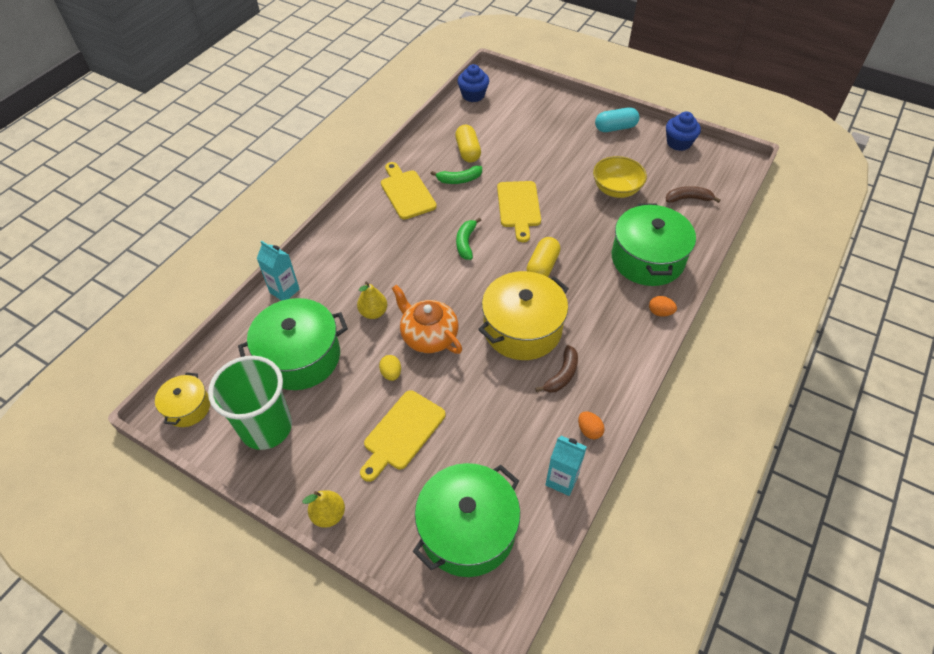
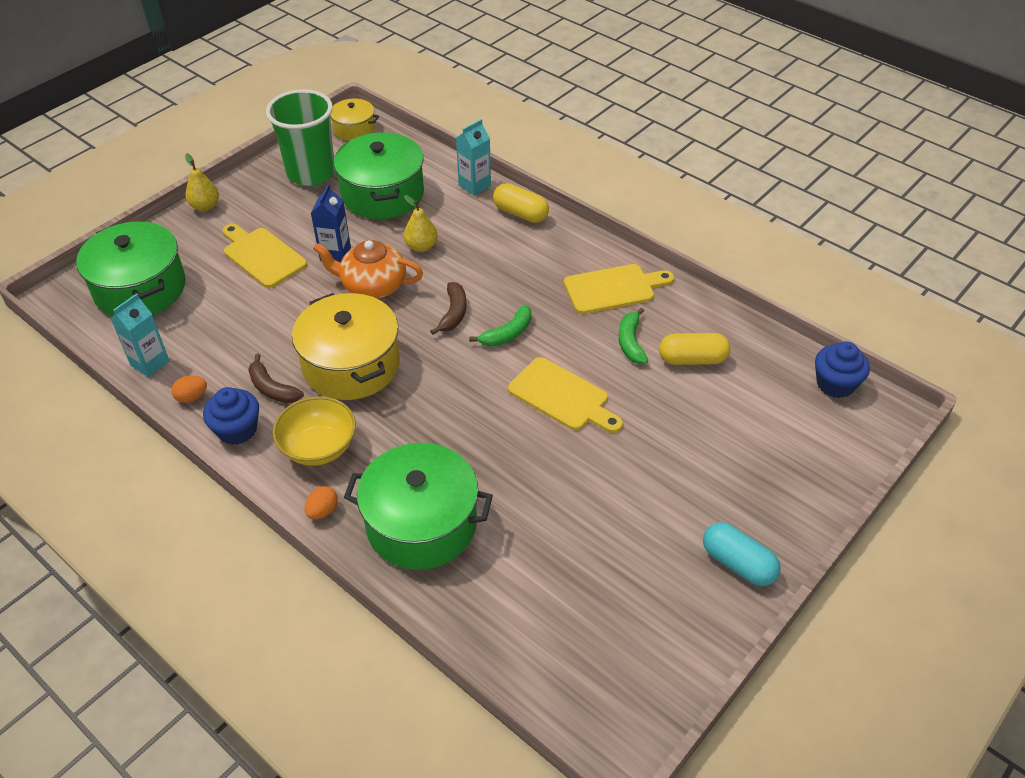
camera: 100 degrees right, 5 degrees down
(391, 373) = (335, 254): yellow egg -> blue carton
(428, 336) = (372, 285): orange teapot -> orange teapot turned 135 degrees counterclockwise
(466, 242) = (507, 334): green banana -> green banana turned 120 degrees clockwise
(518, 207) = (562, 397): yellow cutting board -> yellow cutting board turned 150 degrees counterclockwise
(542, 266) = (444, 402): yellow capsule -> yellow capsule (520, 213)
(615, 128) = (738, 563): turquoise capsule -> turquoise capsule turned 45 degrees counterclockwise
(616, 189) = (578, 523): yellow bowl -> yellow bowl (319, 447)
(678, 143) = (686, 655): blue cupcake -> blue cupcake (237, 430)
(688, 199) = (536, 621): brown banana -> brown banana (453, 313)

